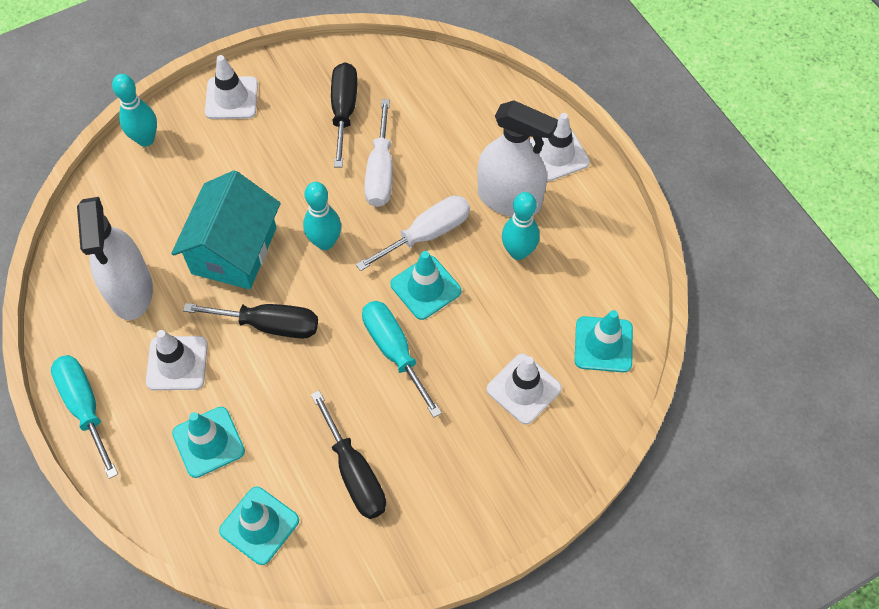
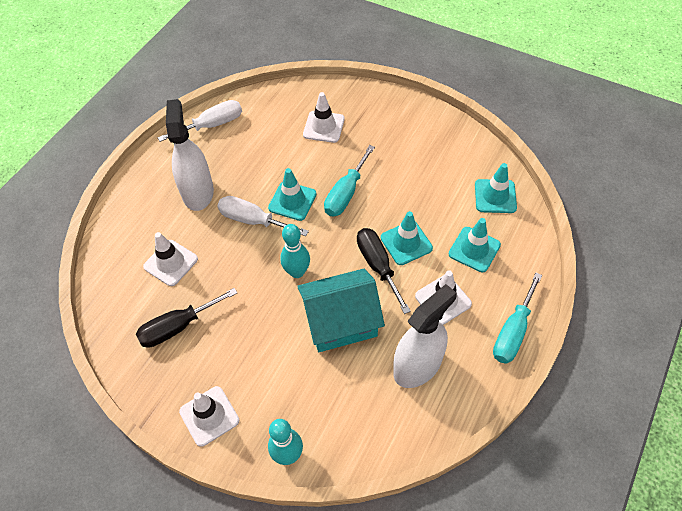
camera: 120 degrees left, 5 degrees down
(355, 473) = (431, 172): black screwdriver -> none
(380, 171) = (219, 273): white screwdriver -> white screwdriver (212, 125)
(518, 252) = (235, 169): turquoise bowling pin -> none
(557, 154) = (146, 185): white traffic cone -> white traffic cone (171, 263)
(603, 344) = (271, 107): turquoise traffic cone -> turquoise traffic cone (406, 243)

